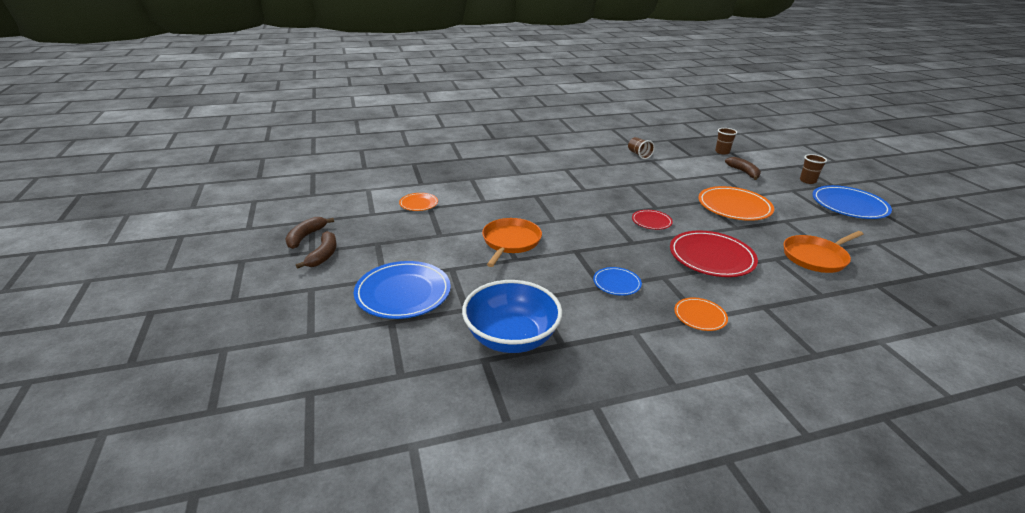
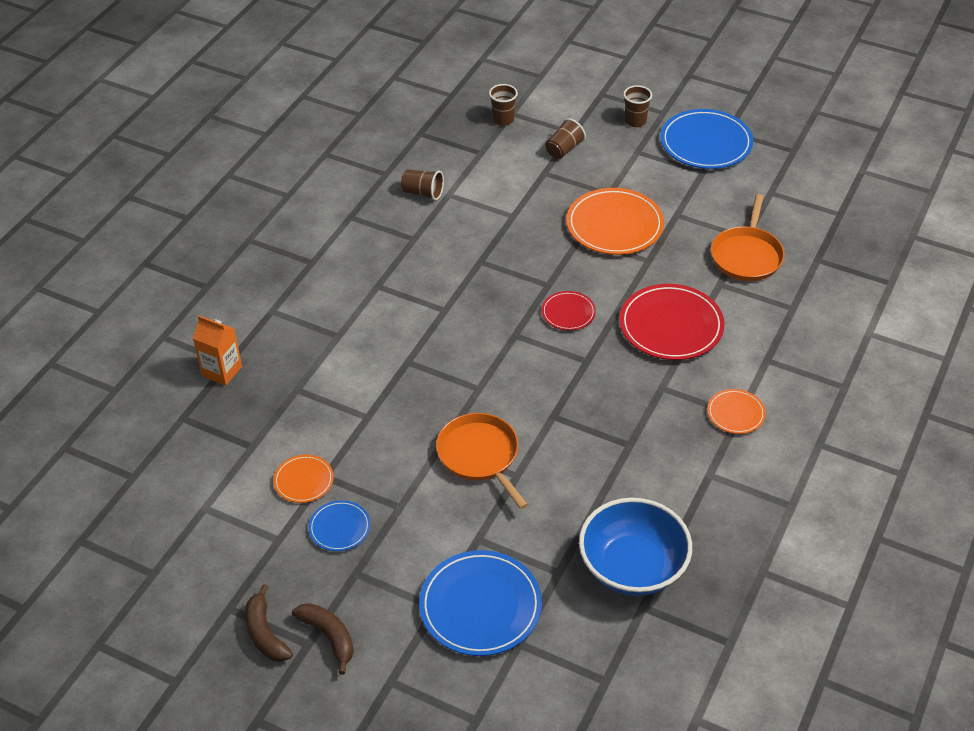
camera: 45 degrees left, 15 degrees up
(453, 160) = (222, 371): none -> orange carton
(616, 283) = (636, 430): blue plate -> blue plate (339, 528)
(744, 172) = (564, 149): brown banana -> brown cup

